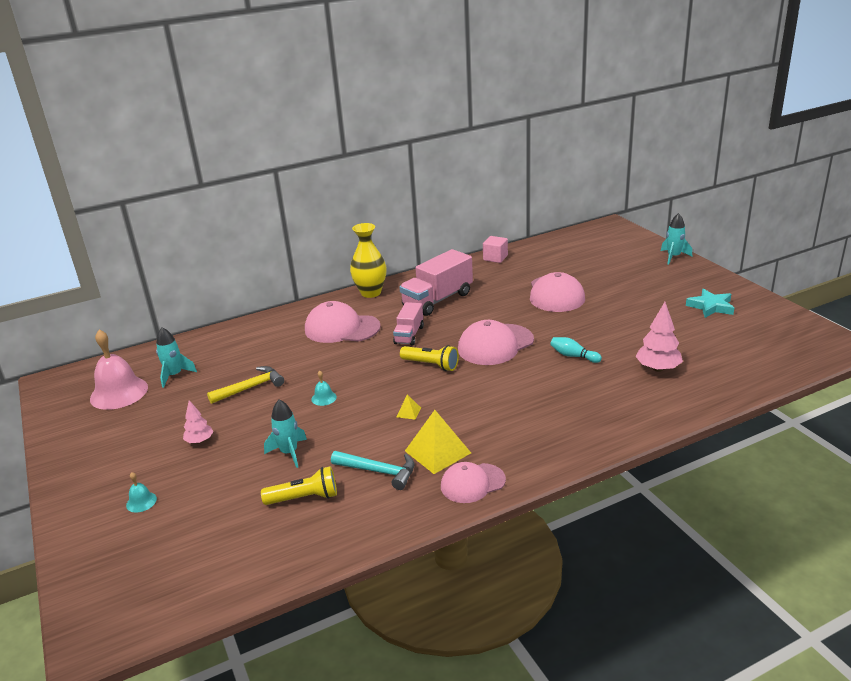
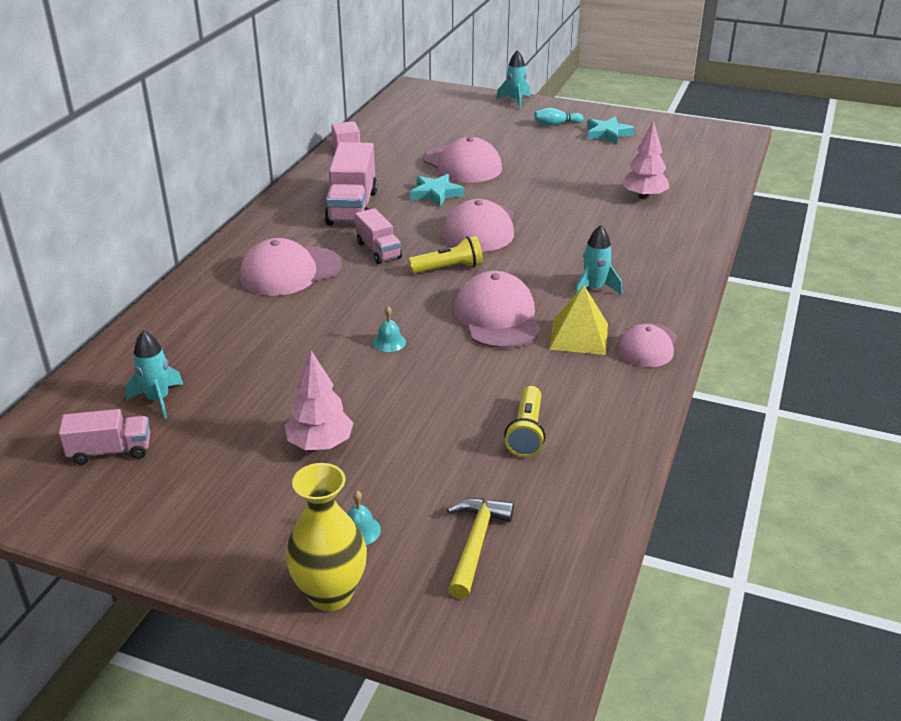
camera: 45 degrees left, 5 degrees up
(119, 393) = (110, 451): pink bell -> pink truck
(199, 441) = (320, 444): pink tree -> pink tree, size x1.62
(250, 388) = (285, 369): yellow hammer -> yellow hammer (475, 544)
(289, 453) = (442, 405): turquoise rocket -> turquoise rocket (594, 289)
(304, 498) = (526, 432): yellow flashlight -> yellow flashlight turned 150 degrees clockwise
(371, 293) = (262, 226): yellow vase -> yellow vase (330, 594)
(379, 471) = (556, 377): turquoise hammer -> none
(408, 412) = (497, 317): yellow pyramid -> pink cap
(504, 309) = (436, 194): none -> turquoise star
(573, 356) = (563, 212): turquoise bowling pin -> turquoise bowling pin (556, 124)

